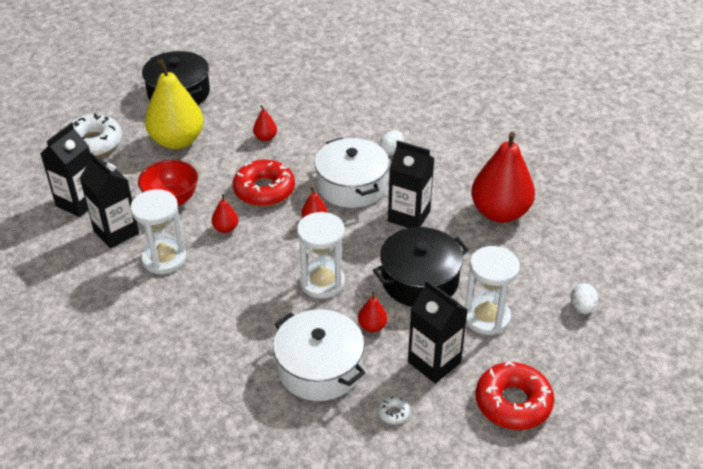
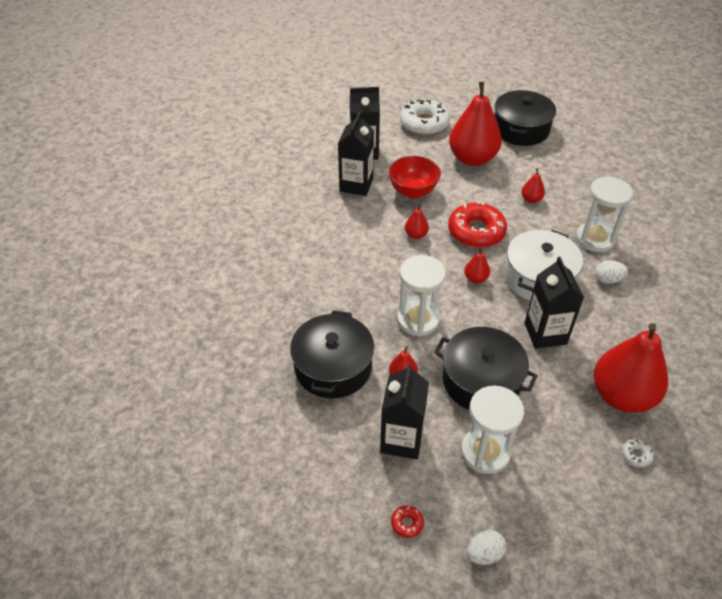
camera: 55 degrees right, 5 degrees up
(164, 258) = (356, 222): white hourglass -> white hourglass (595, 239)
(177, 141) = (472, 158): yellow pear -> red pear
(319, 368) = (333, 367): white pot -> black pot
(393, 413) = (327, 440): white donut -> white donut (636, 455)
(513, 403) = (407, 523): red donut -> red donut, size x0.41
(582, 307) = (570, 525): white egg -> white egg (484, 554)

